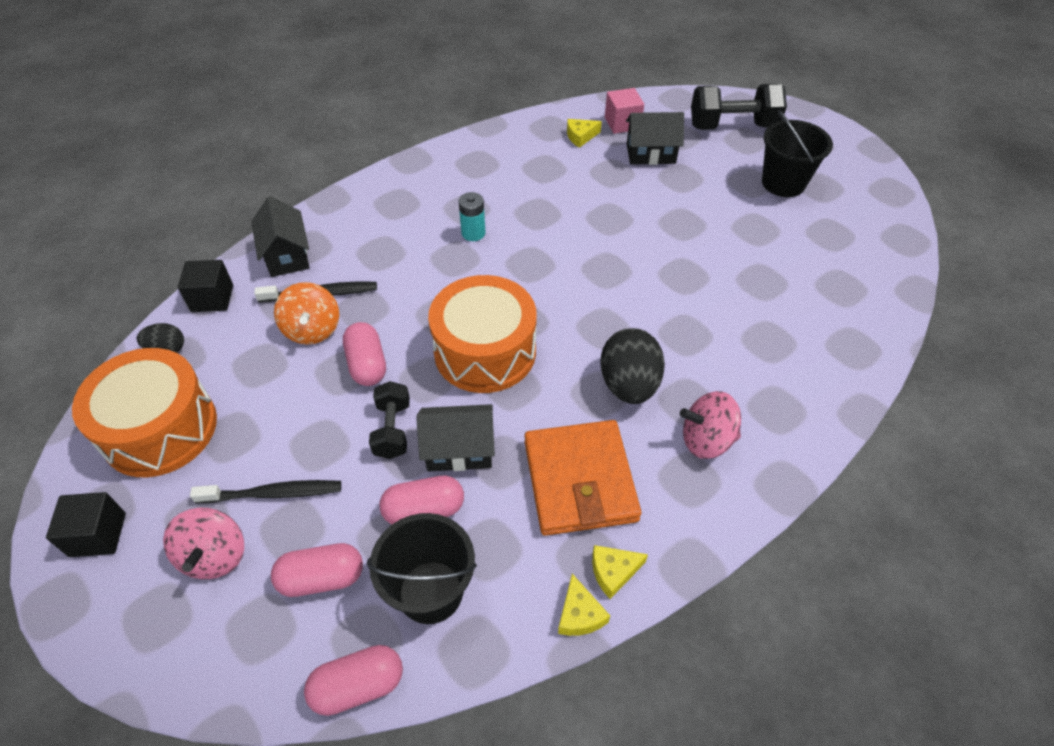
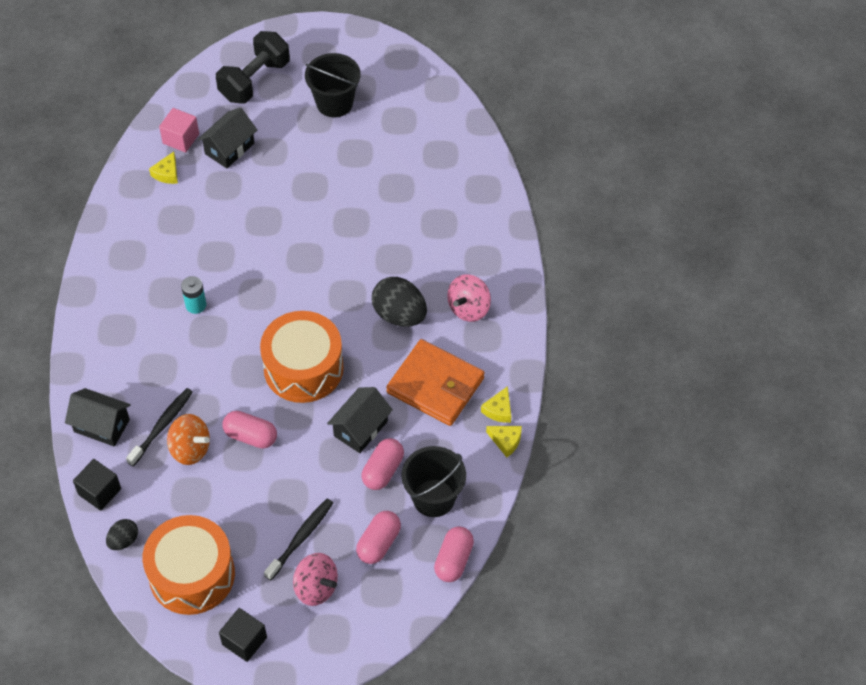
camera: 50 degrees left, 5 degrees up
(392, 430) = (314, 453): black dumbbell -> none

